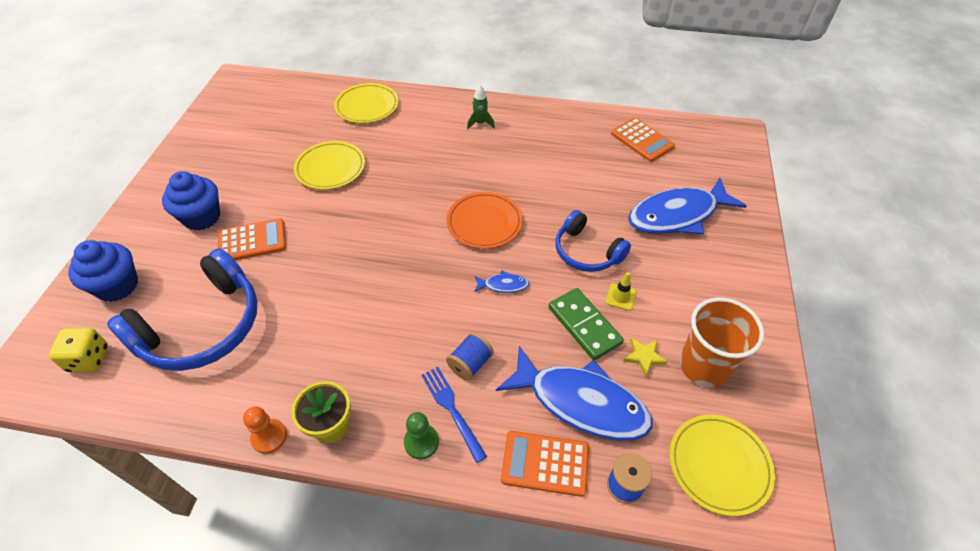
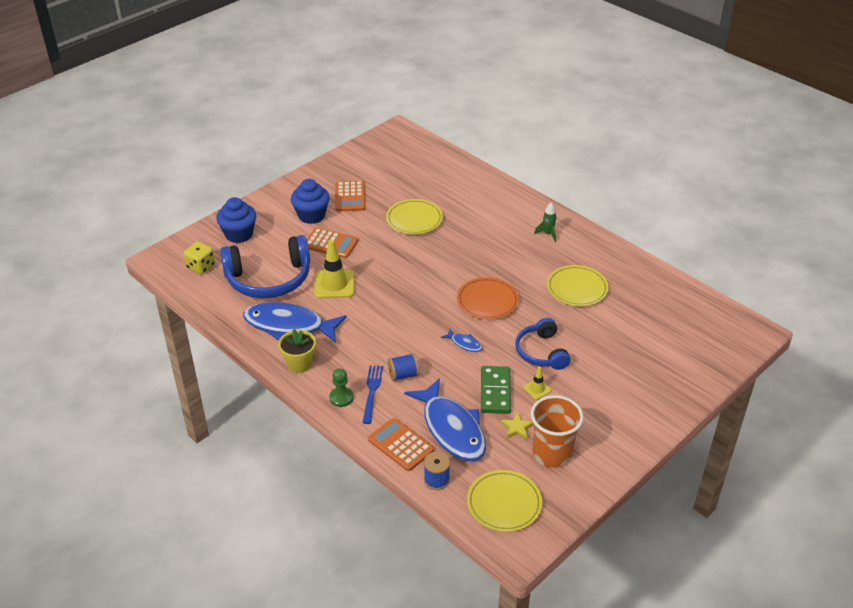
camera: 35 degrees right, 10 degrees down
(269, 437) = (264, 352): orange pawn -> none
(295, 290) = (334, 284): none -> yellow traffic cone
(367, 106) = (475, 187): yellow plate -> yellow plate (577, 288)
(642, 140) = (665, 300): orange calculator -> orange calculator (350, 197)
(677, 215) = (635, 362): blue fish -> blue fish (289, 326)

